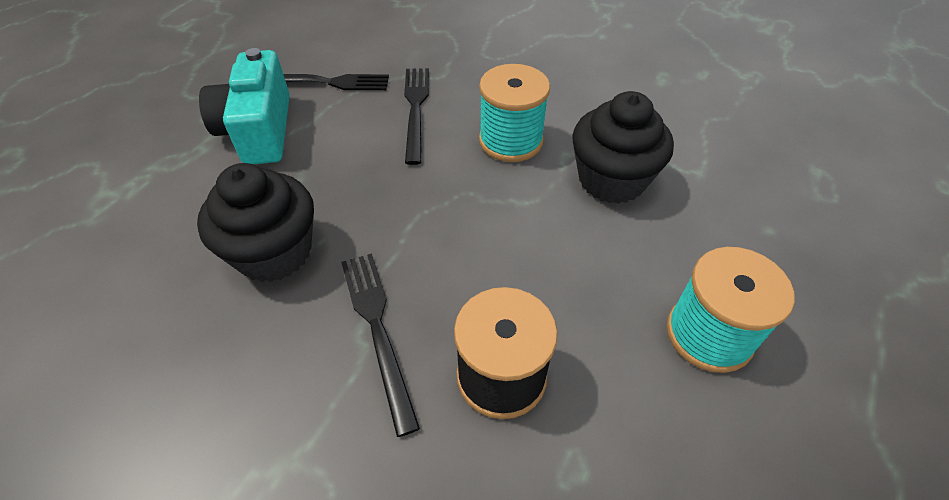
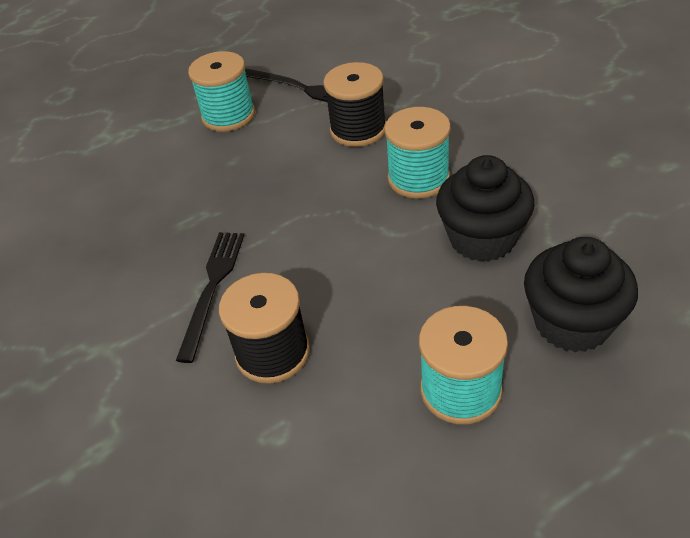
camera: 35 degrees right, 5 degrees down
(259, 130) = (228, 116): turquoise camera -> turquoise spool
(274, 252) = (181, 211): black cupcake -> black cupcake (572, 323)
(415, 109) = (358, 130): black fork -> black spool

